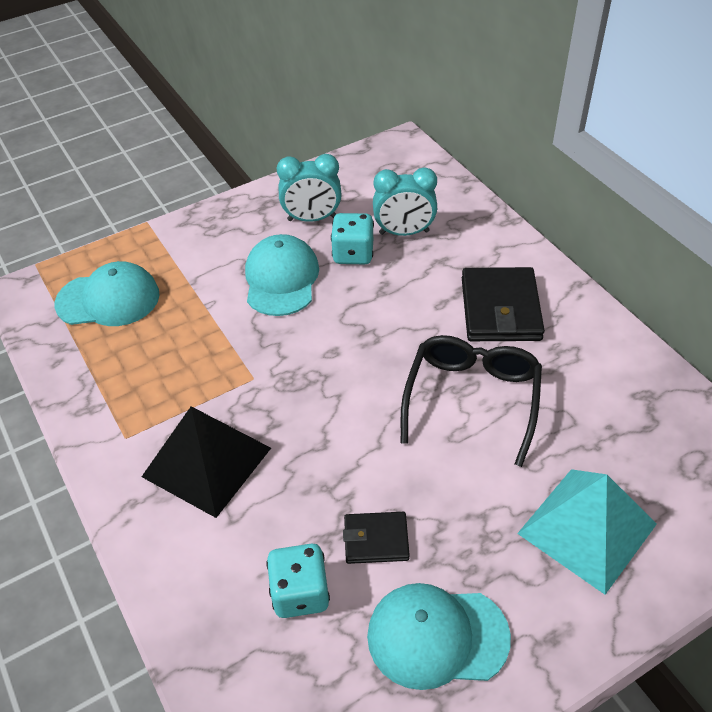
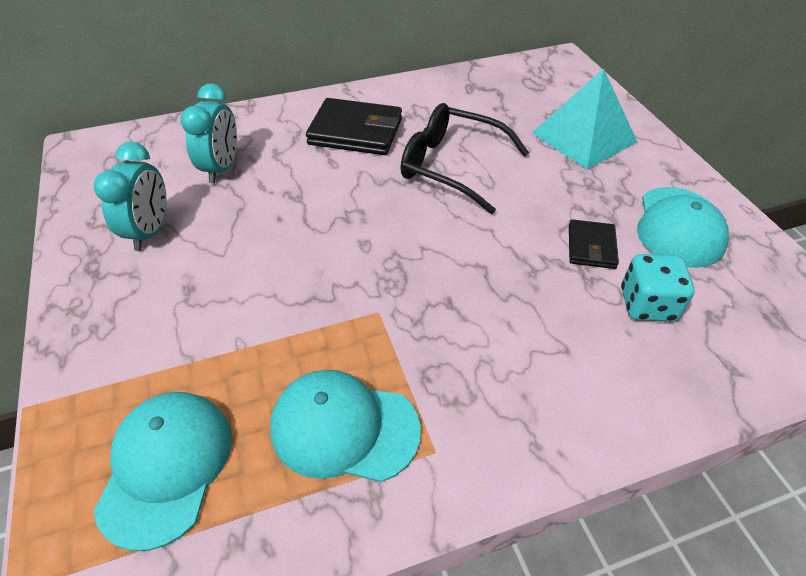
camera: 80 degrees left, 0 degrees up
(207, 462) = (487, 365): black pyramid -> none
(281, 279) = (235, 270): turquoise cap -> turquoise cap (344, 428)
(353, 254) = (230, 208): turquoise dice -> none

